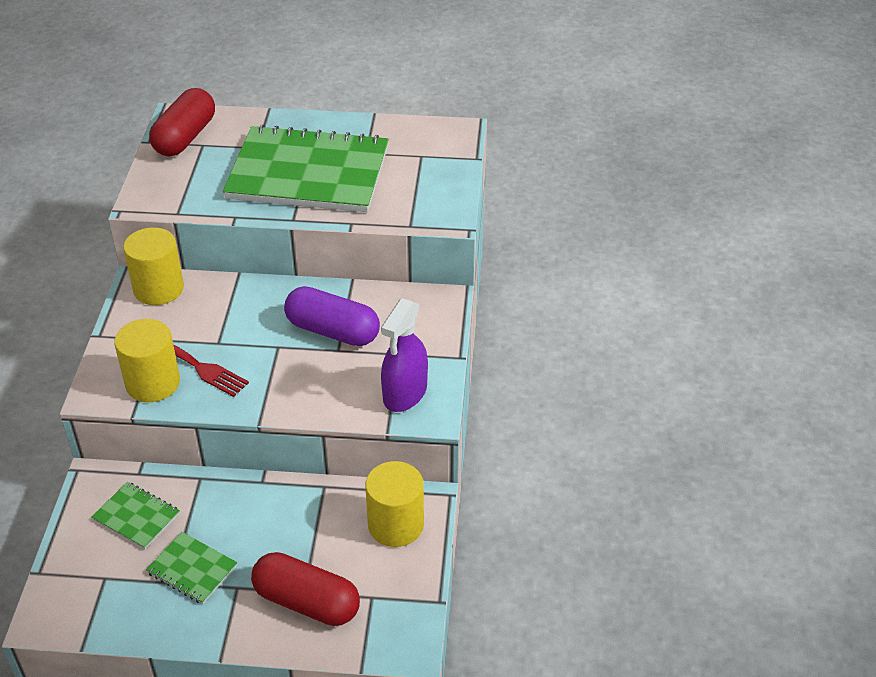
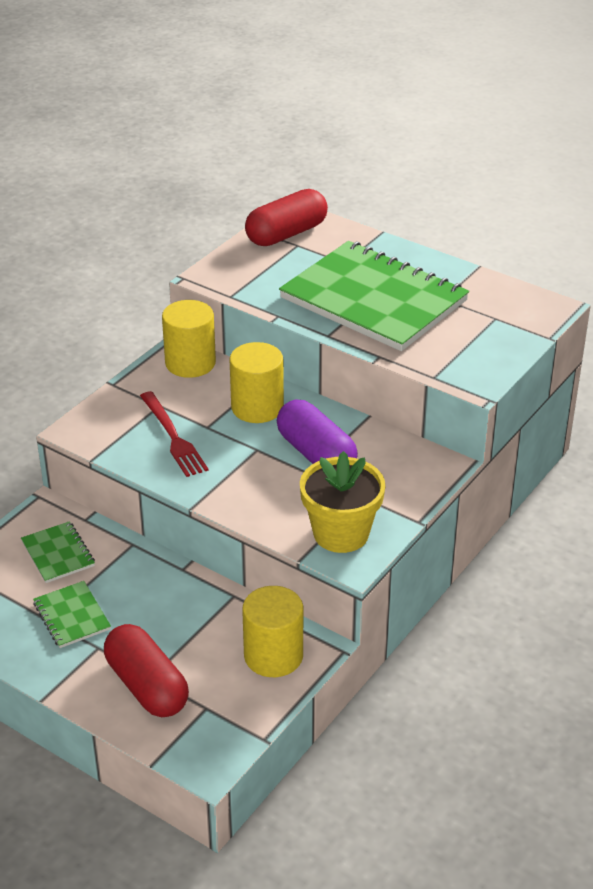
camera: 30 degrees right, 5 degrees down
(153, 383) = (127, 439): yellow cylinder -> yellow cylinder (257, 407)
(405, 393) = (341, 533): purple spray bottle -> yellow flower pot

